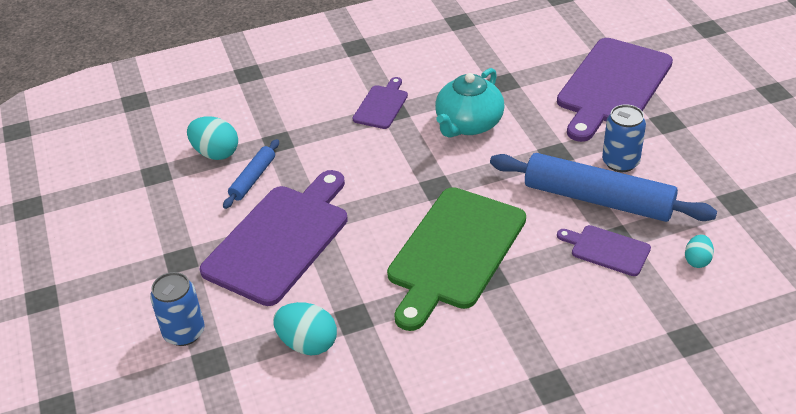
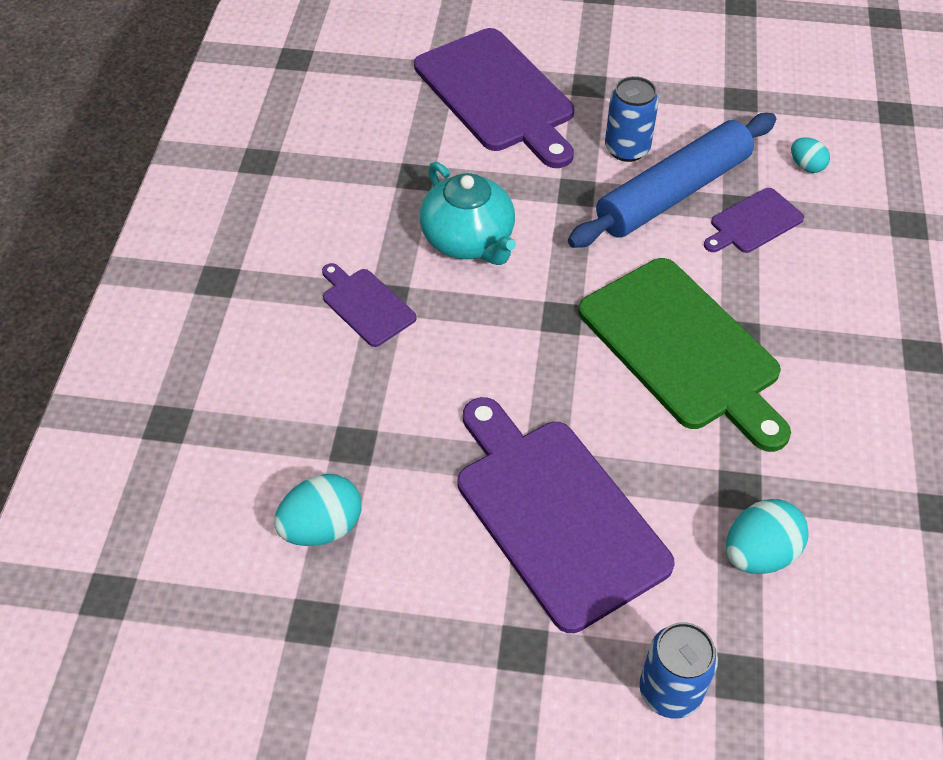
camera: 65 degrees left, 10 degrees up
(253, 179) = (411, 502): blue rolling pin -> none

